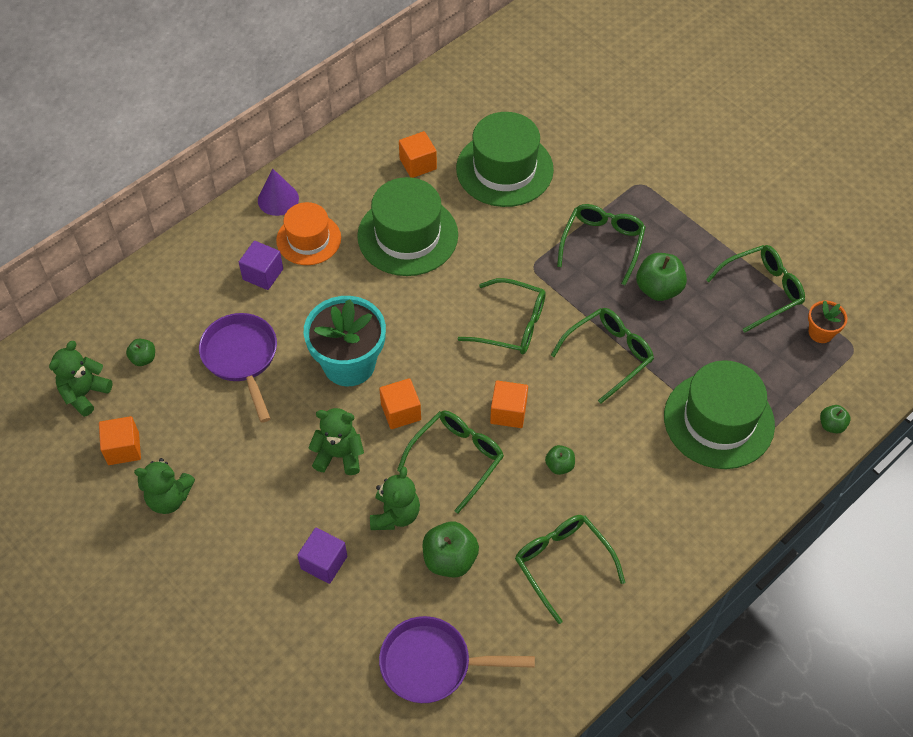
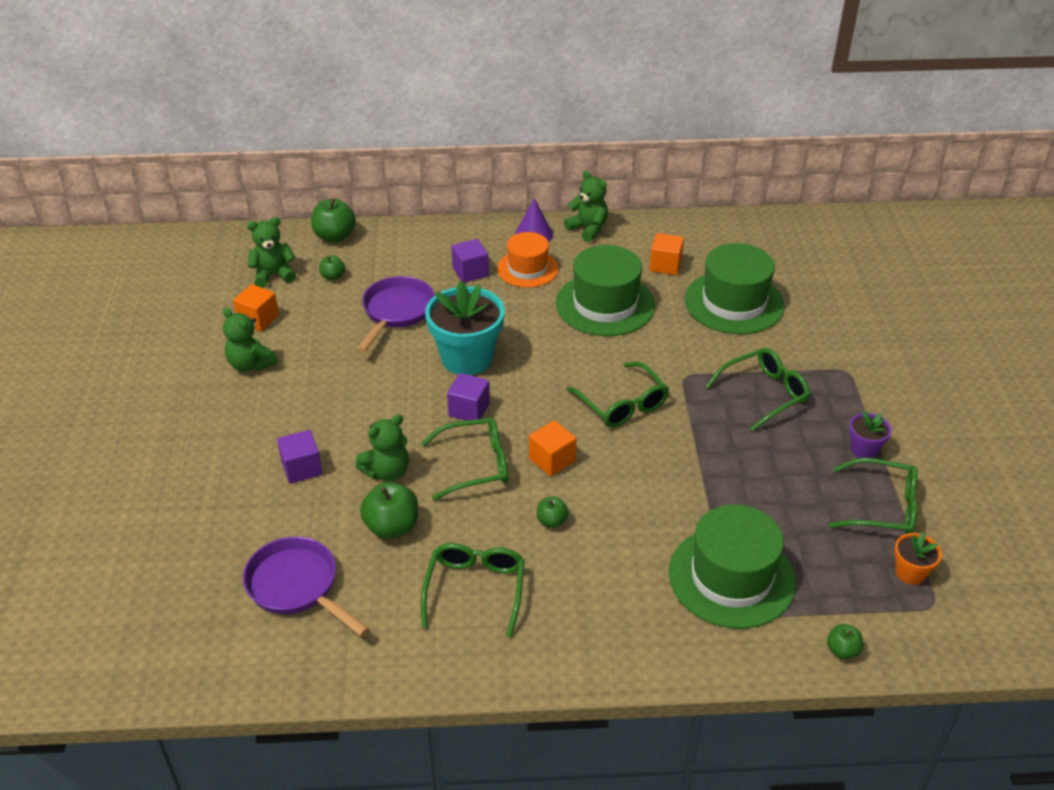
camera: 40 degrees right, 15 degrees down
(339, 455) = (392, 409): green teddy bear -> green teddy bear (588, 229)
(401, 412) = (469, 410): orange cube -> purple cube
(609, 355) = (683, 471): green glasses -> none
(658, 289) = (781, 451): green apple -> green apple (335, 236)
(710, 248) = (864, 449): none -> purple flower pot

